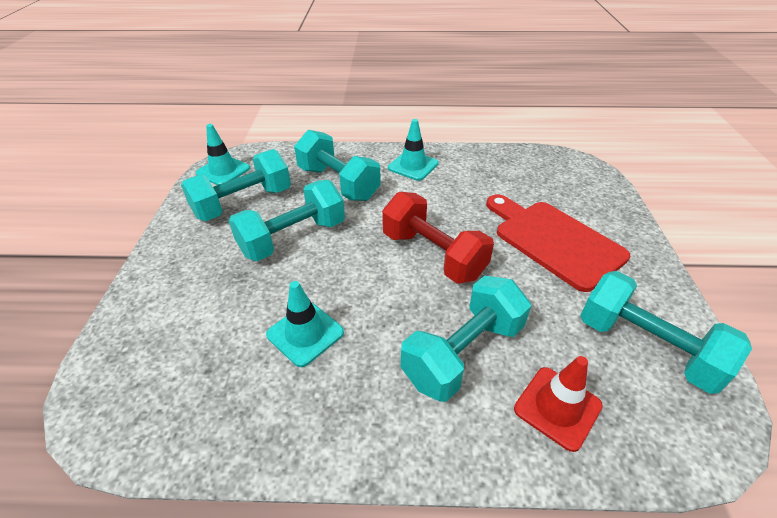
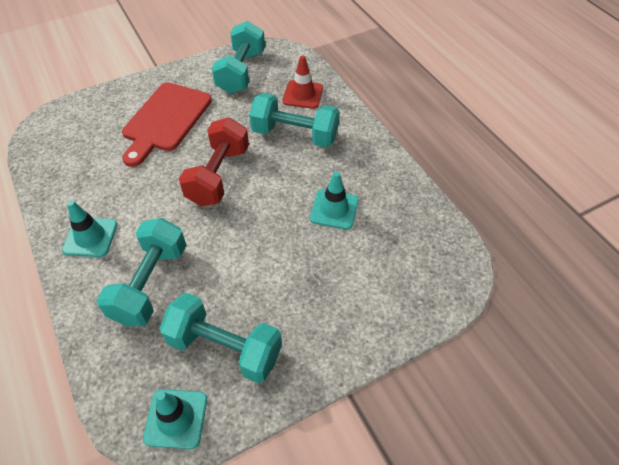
camera: 120 degrees left, 10 degrees up
(293, 238) = (250, 272): turquoise dumbbell -> none

